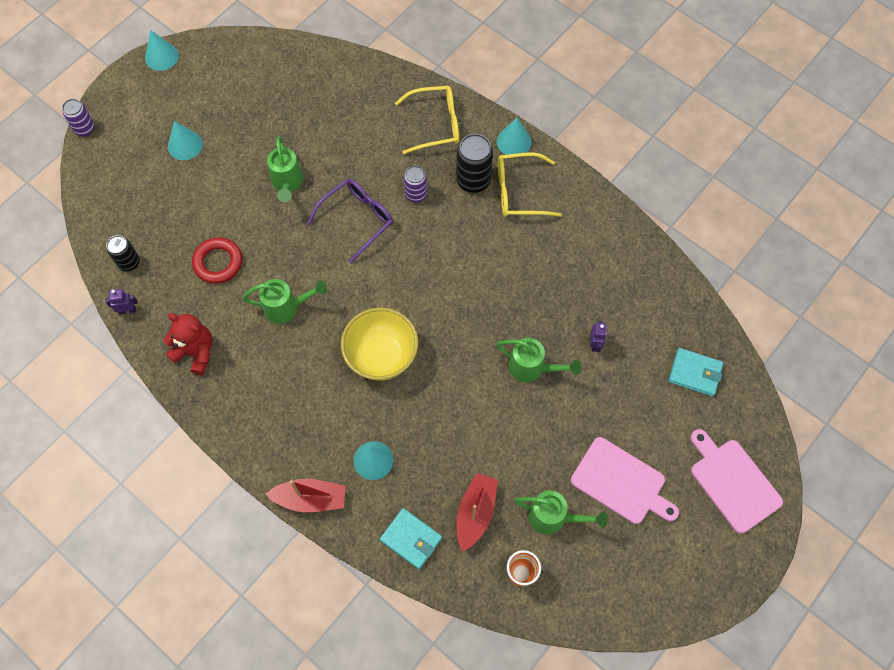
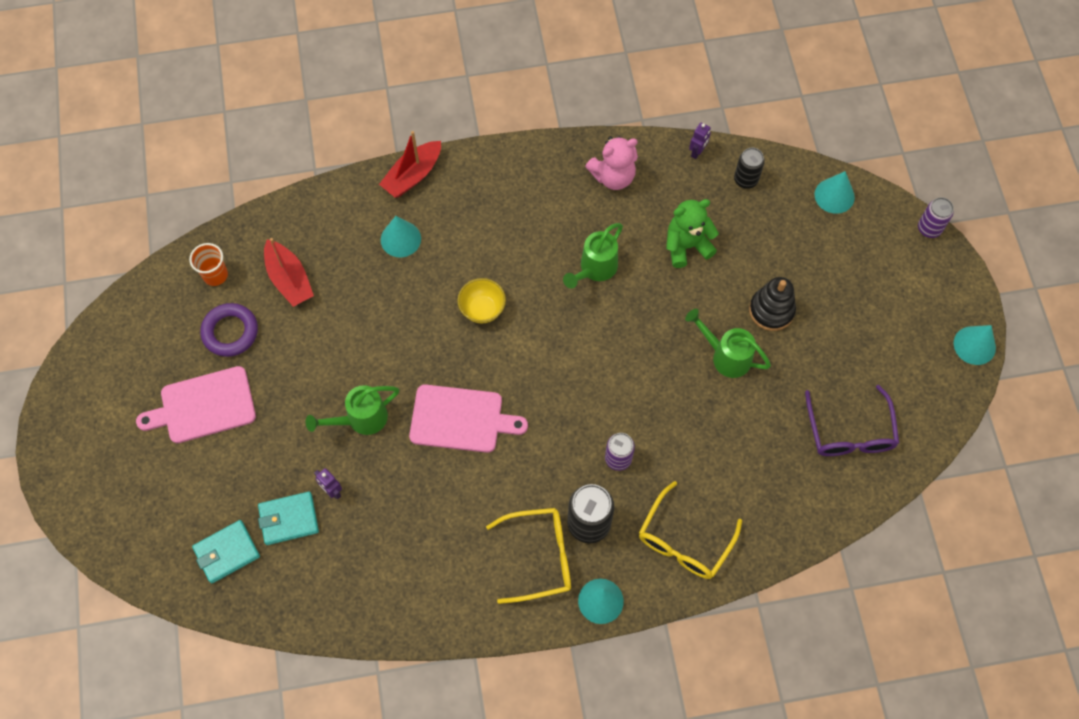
camera: 130 degrees right, 0 degrees up
(185, 145) = (842, 299): turquoise cone -> turquoise cone (834, 195)
(196, 352) = (613, 176): red teddy bear -> pink teddy bear
(218, 262) = (687, 246): red ring -> green teddy bear
(229, 179) = (771, 310): none -> black stacking toy
(357, 219) = (635, 388): purple glasses -> purple glasses (849, 432)
(381, 356) = (482, 309): yellow bowl -> yellow bowl, size x0.58
(411, 539) = (315, 220): turquoise wallet -> turquoise wallet (289, 519)
(519, 192) = (539, 557): yellow glasses -> yellow glasses turned 45 degrees clockwise
(553, 517) = (230, 332): green watering can -> purple ring
(733, 482) = (116, 495): pink cutting board -> pink cutting board (461, 419)

